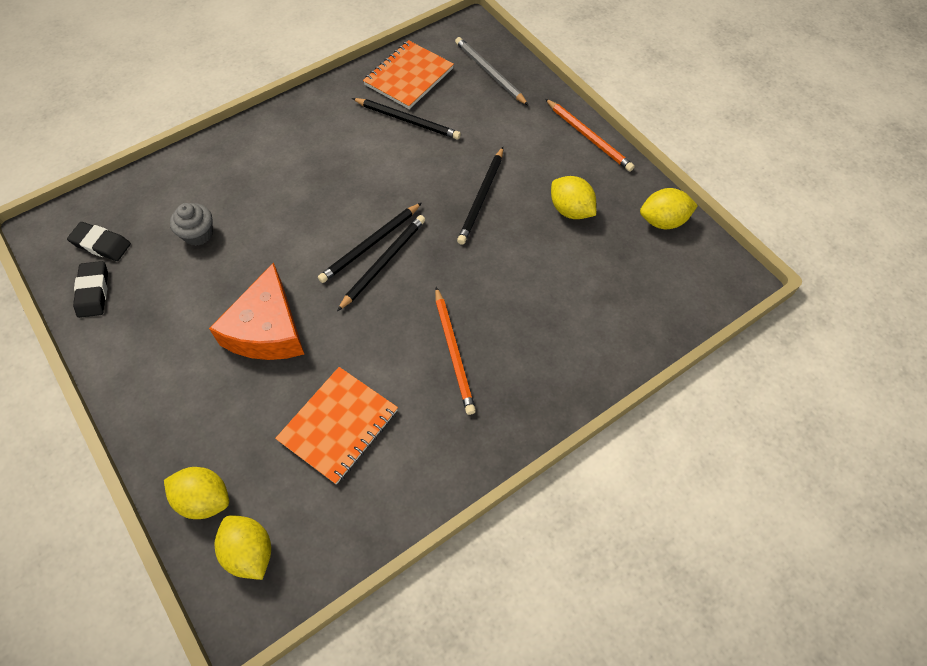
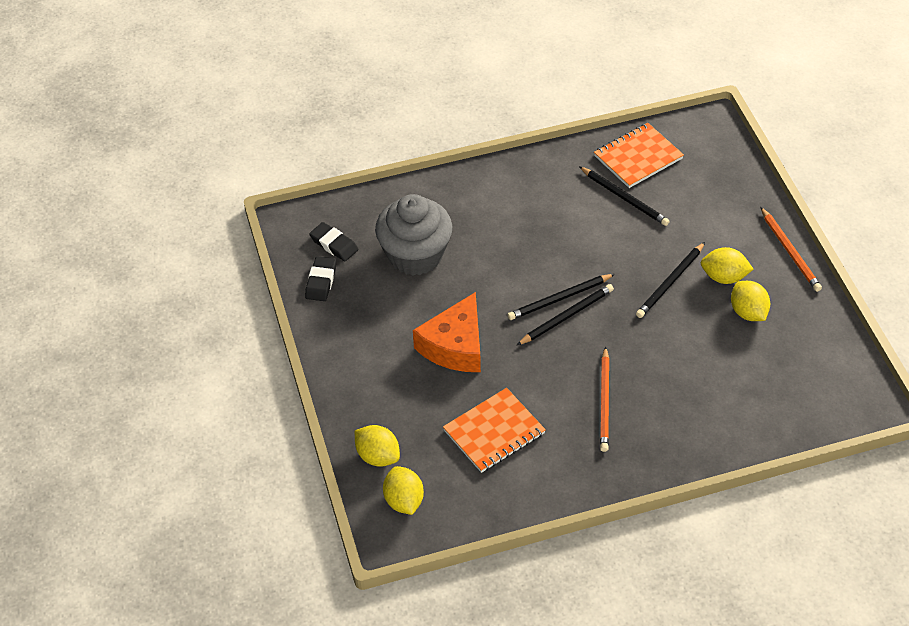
camera: 20 degrees right, 10 degrees down
(198, 234) = (415, 255): grey cupcake -> grey cupcake, size x2.12
(490, 73) = (716, 170): grey pencil -> none
(663, 221) = (830, 342): yellow lemon -> yellow lemon (724, 277)

